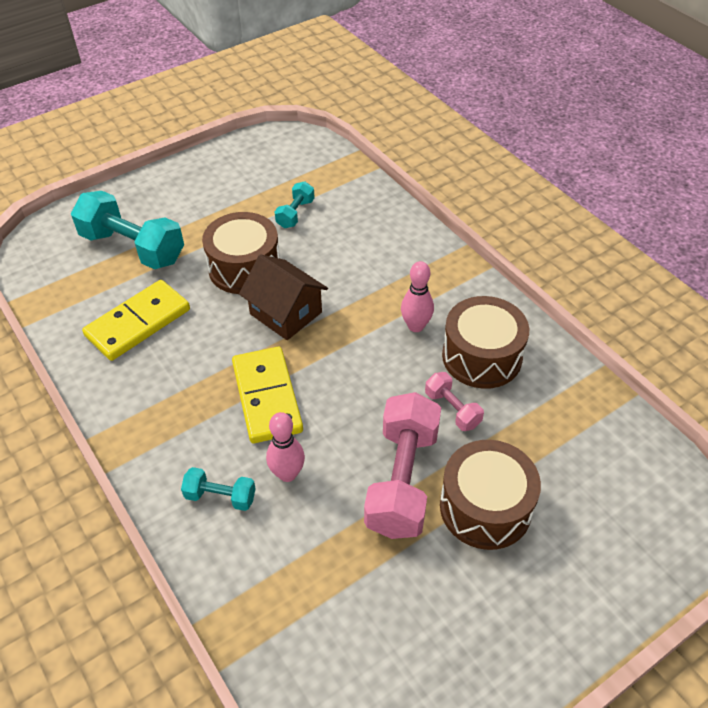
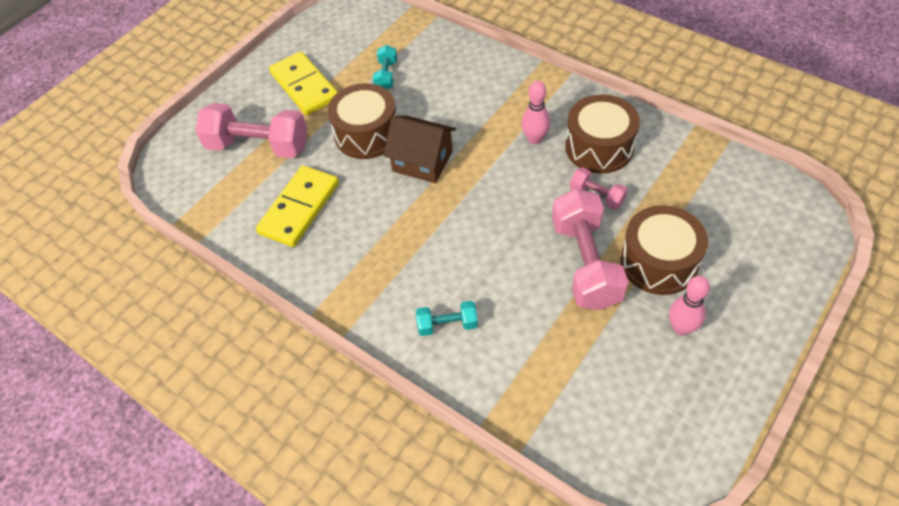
camera: 15 degrees left, 5 degrees up
(133, 247) = (258, 146): turquoise dumbbell -> pink dumbbell
(266, 397) = (443, 234): yellow domino -> yellow domino (304, 86)
(287, 474) = (492, 289): pink bowling pin -> pink bowling pin (681, 328)

